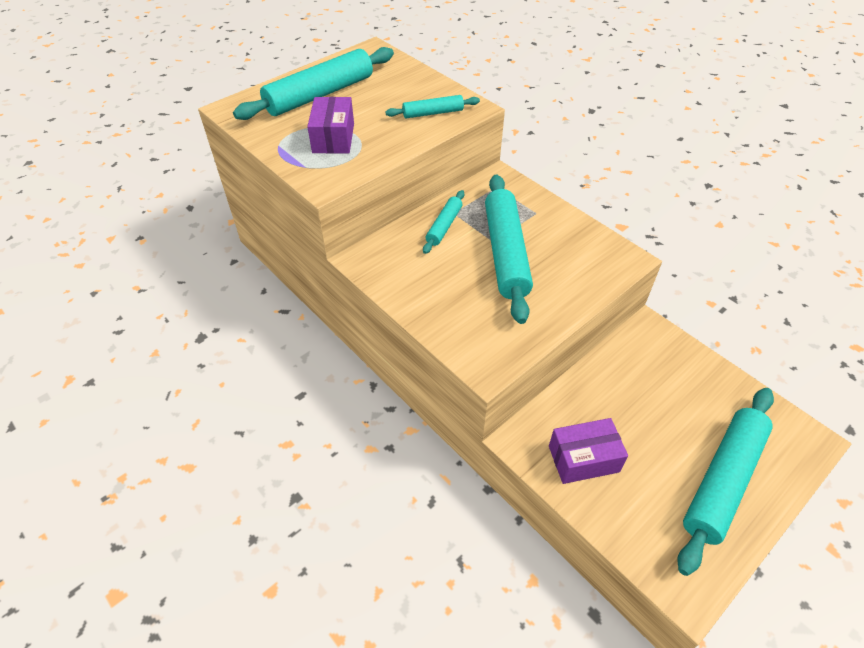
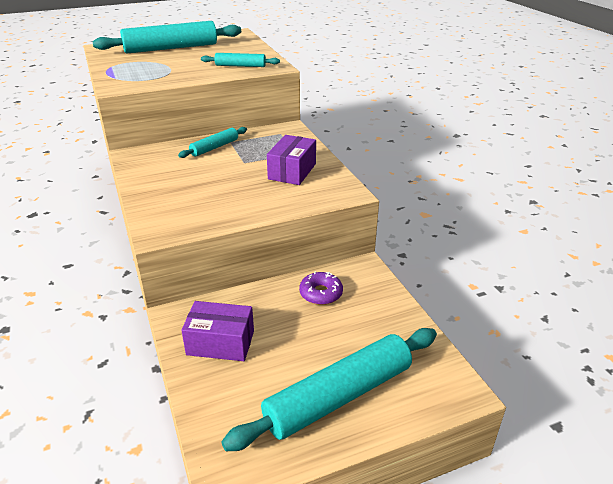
camera: 20 degrees right, 15 degrees down
(333, 138) = (152, 68): purple box -> purple box (292, 171)
(505, 253) = (246, 170): turquoise rolling pin -> none
(632, 371) = (321, 293): none -> purple donut

